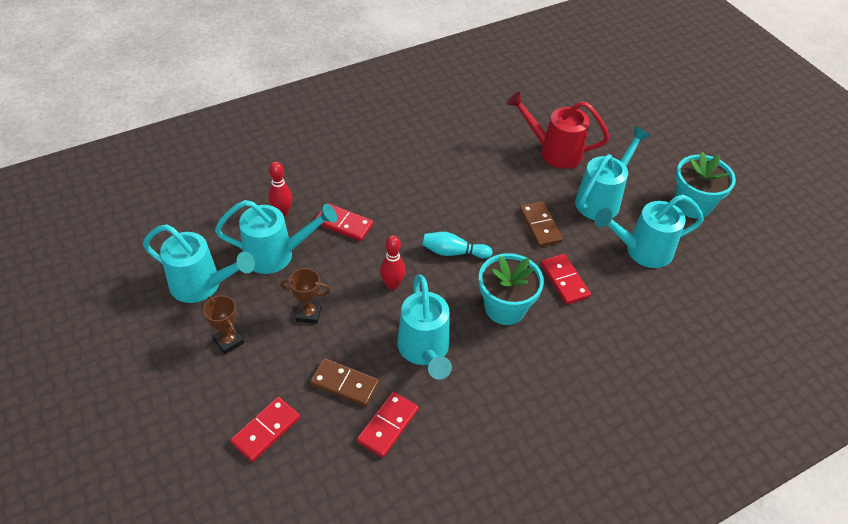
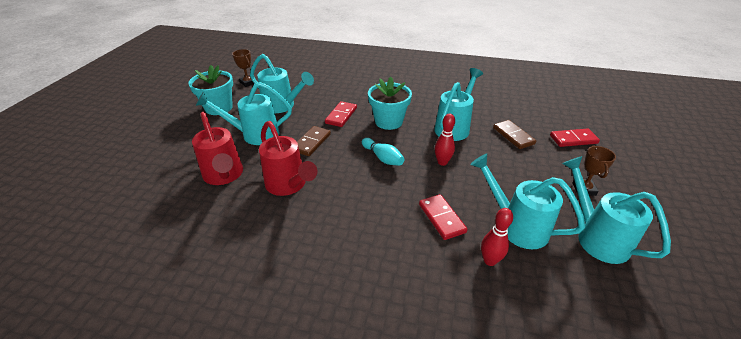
camera: 135 degrees left, 10 degrees down
(308, 314) = (514, 176): brown trophy -> brown trophy (248, 82)
(388, 425) = (501, 113): red domino -> none
(495, 175) = (288, 185): none -> red watering can

